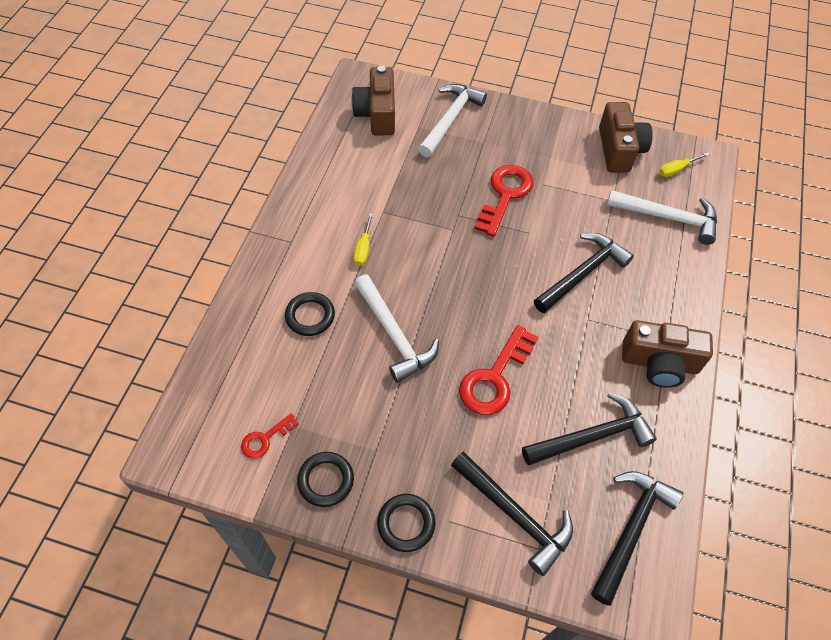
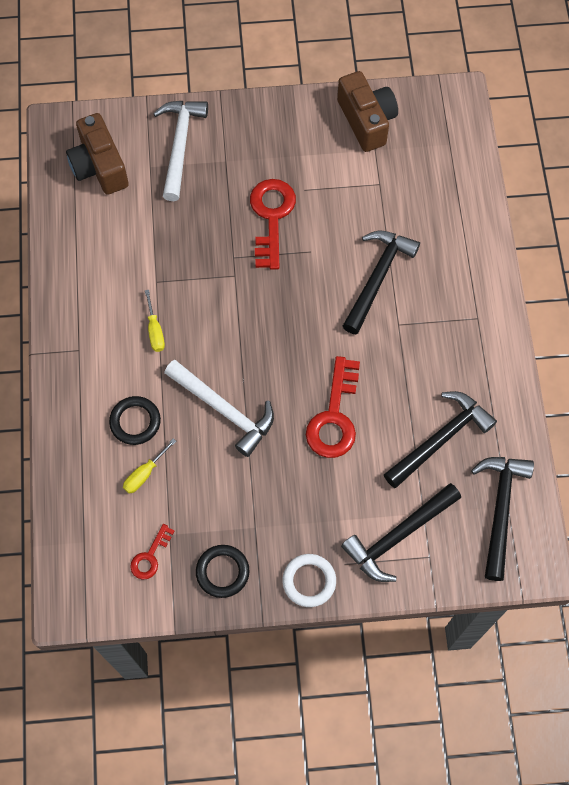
camera: 20 degrees left, 10 degrees up
(406, 524) = (309, 581): black ring -> white ring
(515, 515) = (398, 536): black hammer -> black hammer turned 120 degrees clockwise
(659, 363) = (477, 345): brown camera -> none
(668, 218) = (439, 184): white hammer -> none
(676, 170) = (431, 124): yellow screwdriver -> yellow screwdriver (145, 473)

